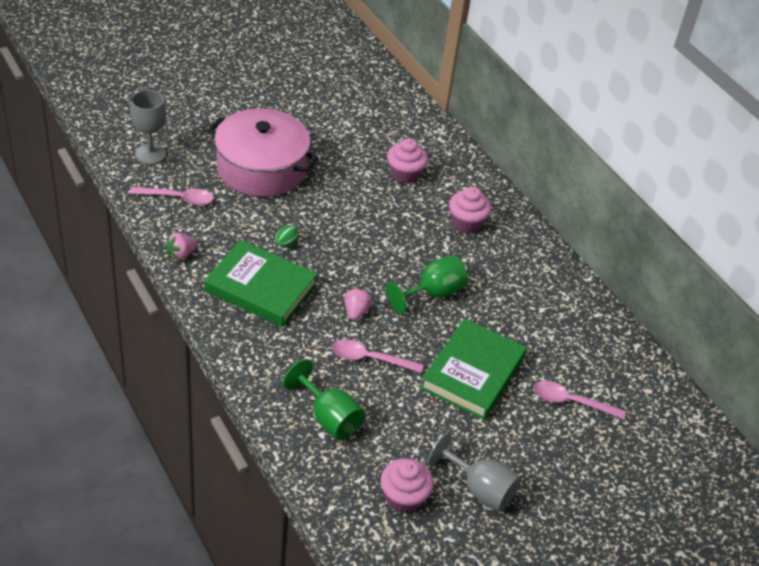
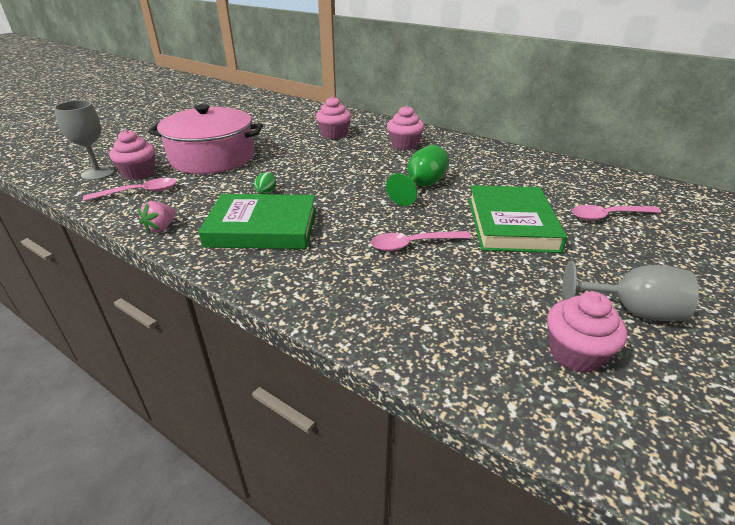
camera: 20 degrees left, 10 degrees down
(186, 168) = (139, 173): none -> pink cupcake
(328, 417) = (419, 308): green goblet -> none
(356, 311) = (368, 216): pink strawberry -> none

